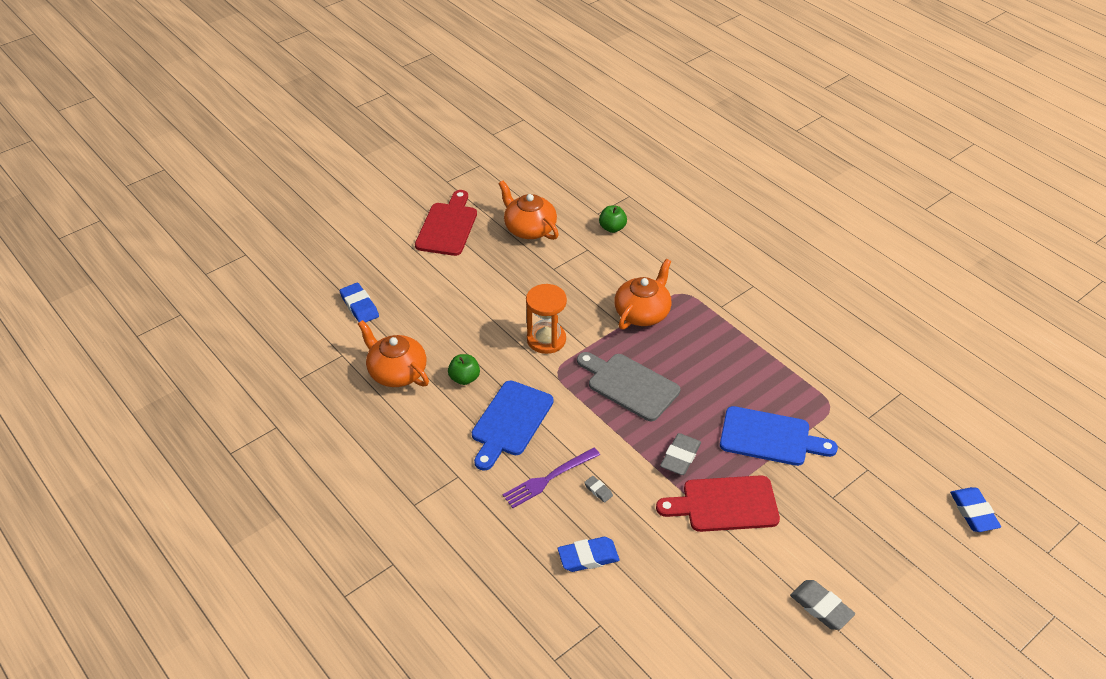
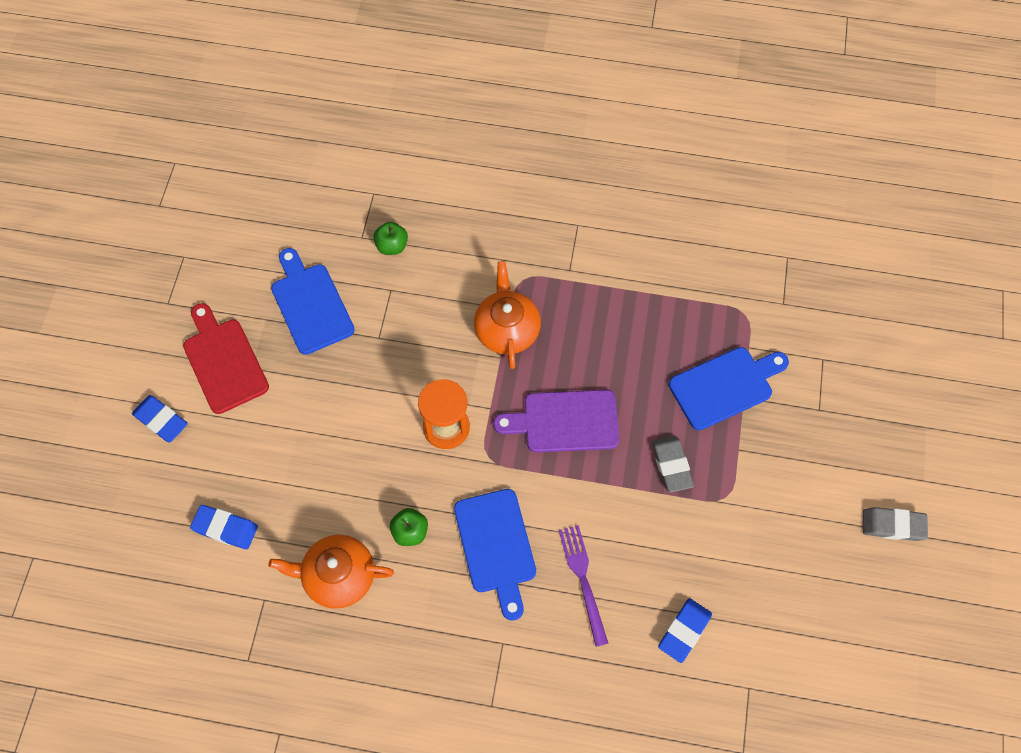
camera: 40 degrees left, 20 degrees up
(529, 228) = (310, 304): orange teapot -> blue cutting board
(548, 479) = (583, 579): purple fork -> purple fork turned 150 degrees clockwise
(598, 490) = (634, 556): grey eraser -> none
(629, 385) = (565, 421): grey cutting board -> purple cutting board
(724, 504) = (745, 485): red cutting board -> none
(973, 512) = (928, 340): blue eraser -> blue eraser (161, 420)

